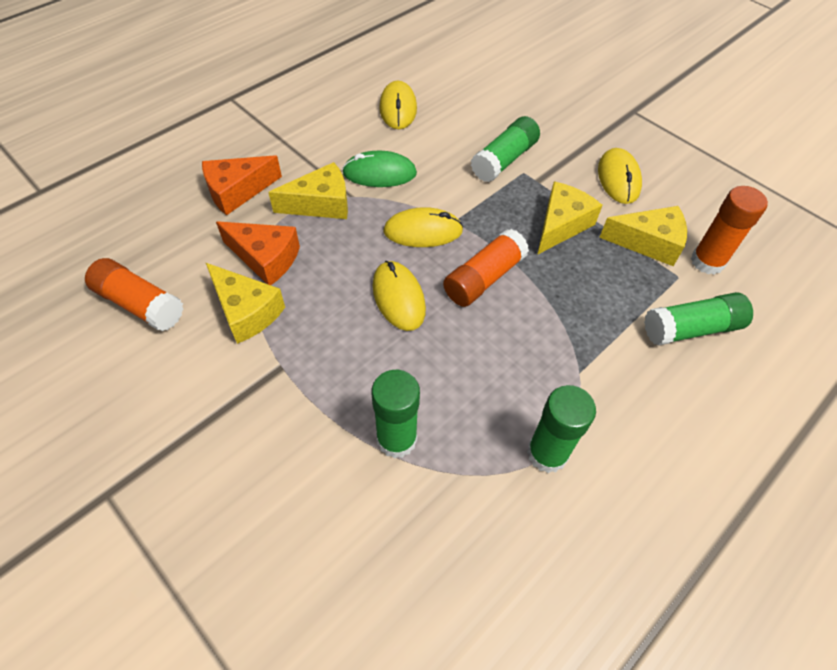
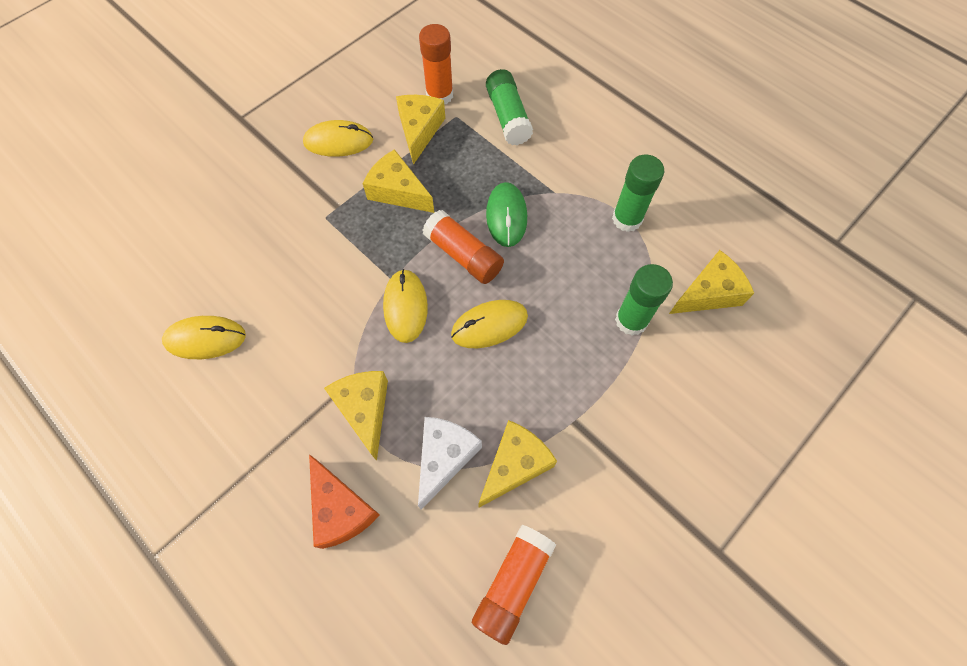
camera: 90 degrees left, 10 degrees up
(265, 258) = (444, 457): orange cheese -> white cheese
(379, 173) = (318, 352): green mouse -> green mouse (506, 216)
(433, 545) = (708, 293): none -> yellow cheese
(504, 160) = (306, 233): green glue stick -> none

